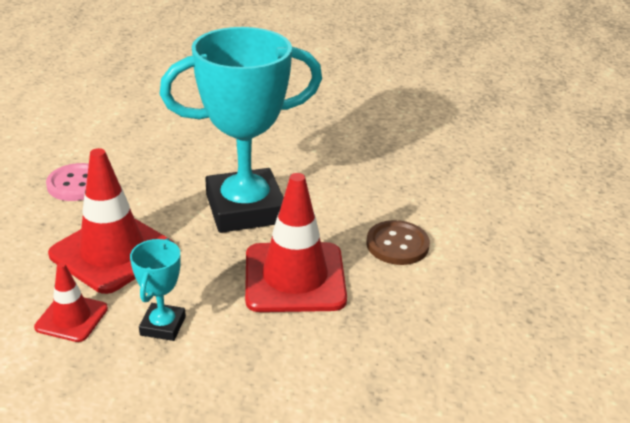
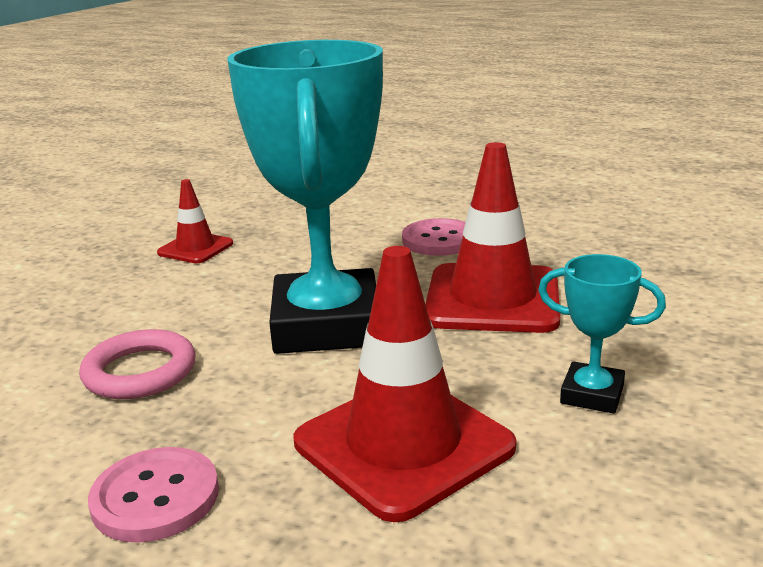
camera: 75 degrees left, 10 degrees down
(71, 318) = (579, 483): red traffic cone -> red traffic cone (195, 248)
(185, 155) = (140, 372): none -> pink ring
(397, 244) = (439, 240): brown button -> pink button

